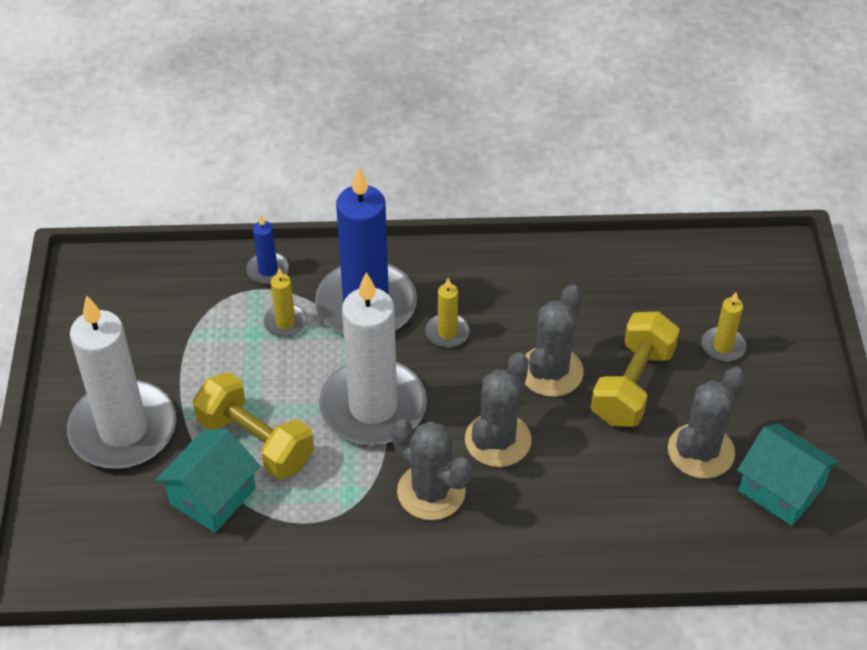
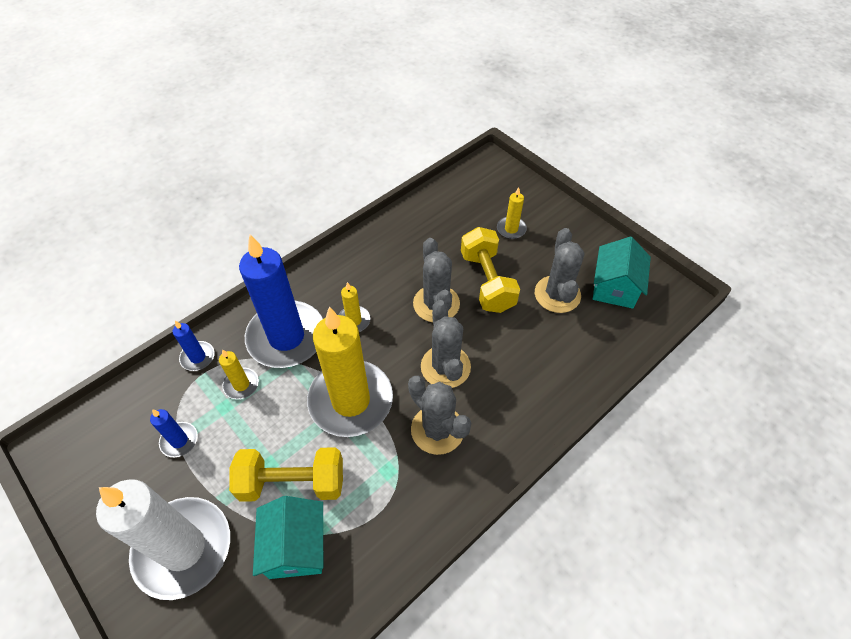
camera: 40 degrees left, 5 degrees up
(191, 336) = (179, 440): none -> blue candle
(373, 407) = (351, 400): white candle -> yellow candle
(431, 492) = (437, 429): grey cactus -> grey cactus turned 45 degrees clockwise
(780, 489) = (614, 287): turquoise house -> turquoise house turned 75 degrees counterclockwise

